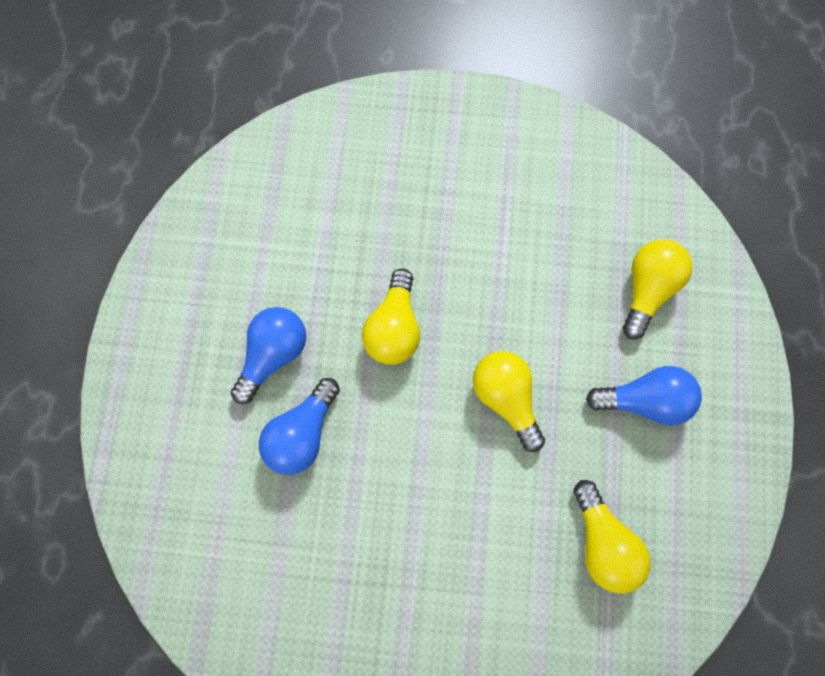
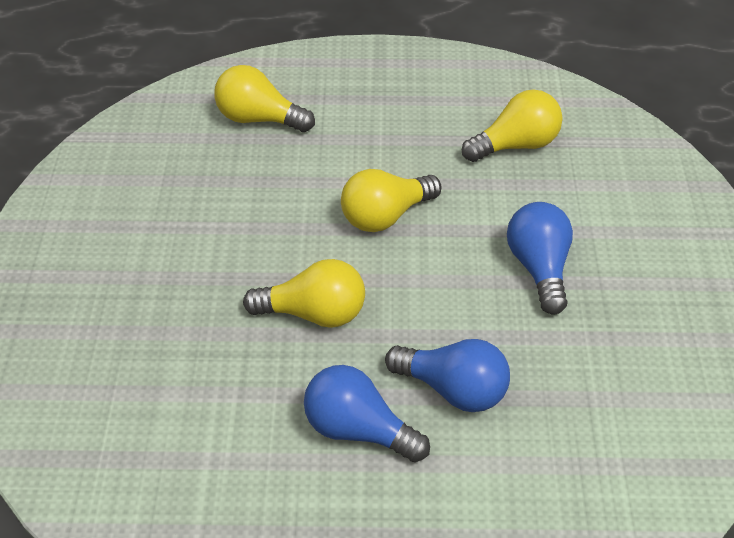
camera: 95 degrees left, 30 degrees down
(643, 399) = (374, 120): blue light bulb -> blue light bulb (539, 269)

